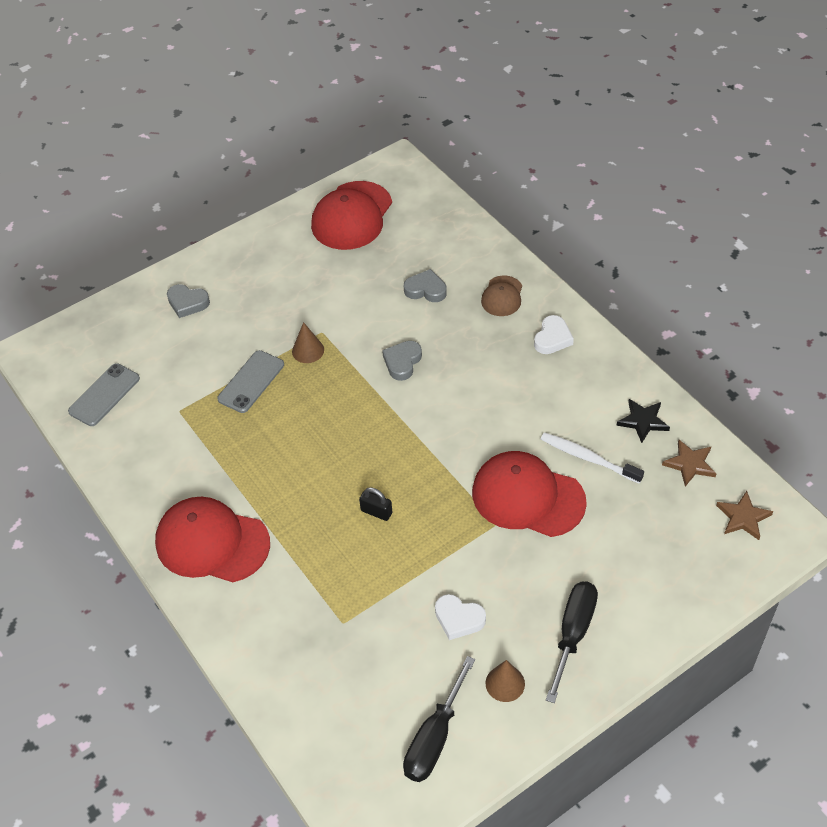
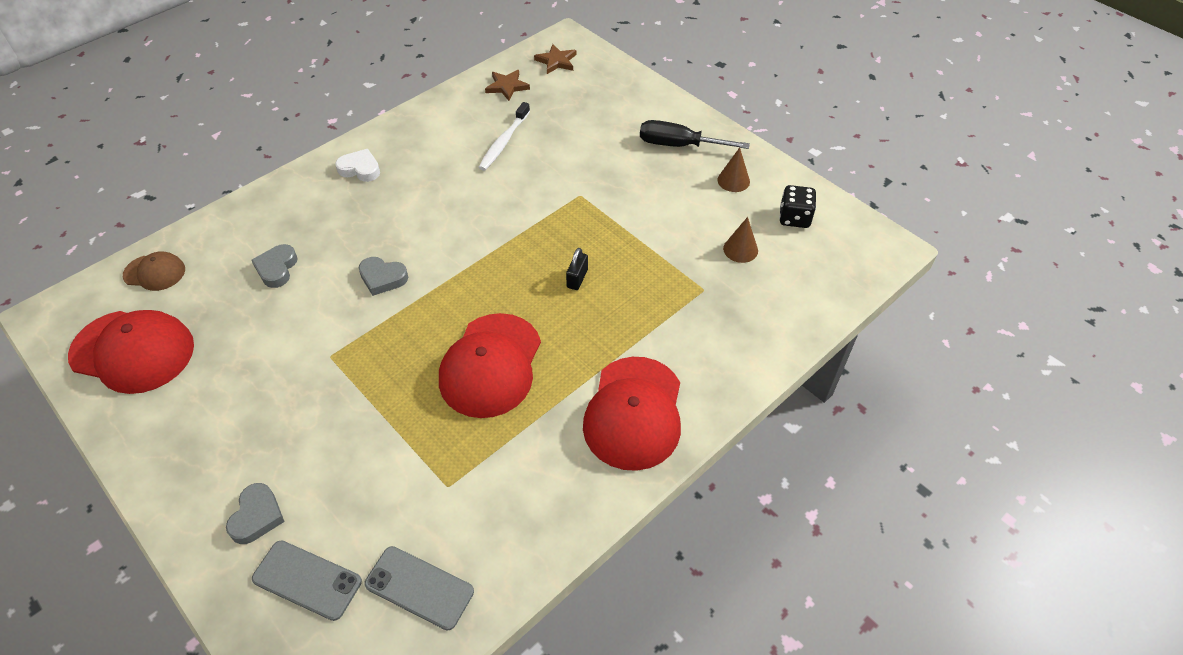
camera: 100 degrees left, 0 degrees up
(251, 382) = (403, 415): grey phone -> grey phone (307, 580)
(308, 350) = (358, 365): brown cone -> brown cone (740, 249)
(434, 738) = (794, 218): black screwdriver -> black dice
(459, 619) = (681, 212): white heart -> none
(502, 296) = (297, 207): brown cap -> brown cap (154, 272)
(528, 497) = (549, 176): red cap -> red cap (491, 365)
(643, 421) = (462, 111): black star -> none

